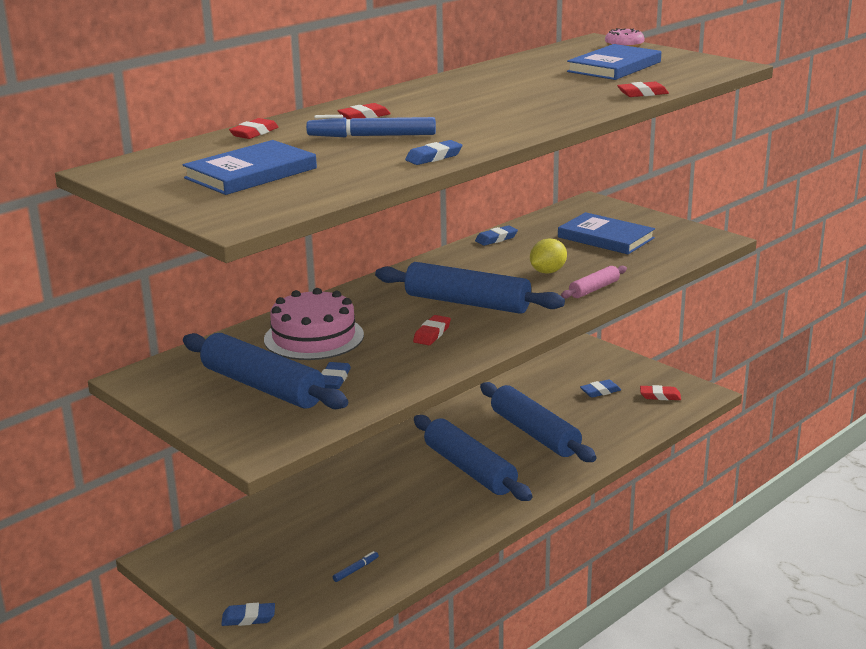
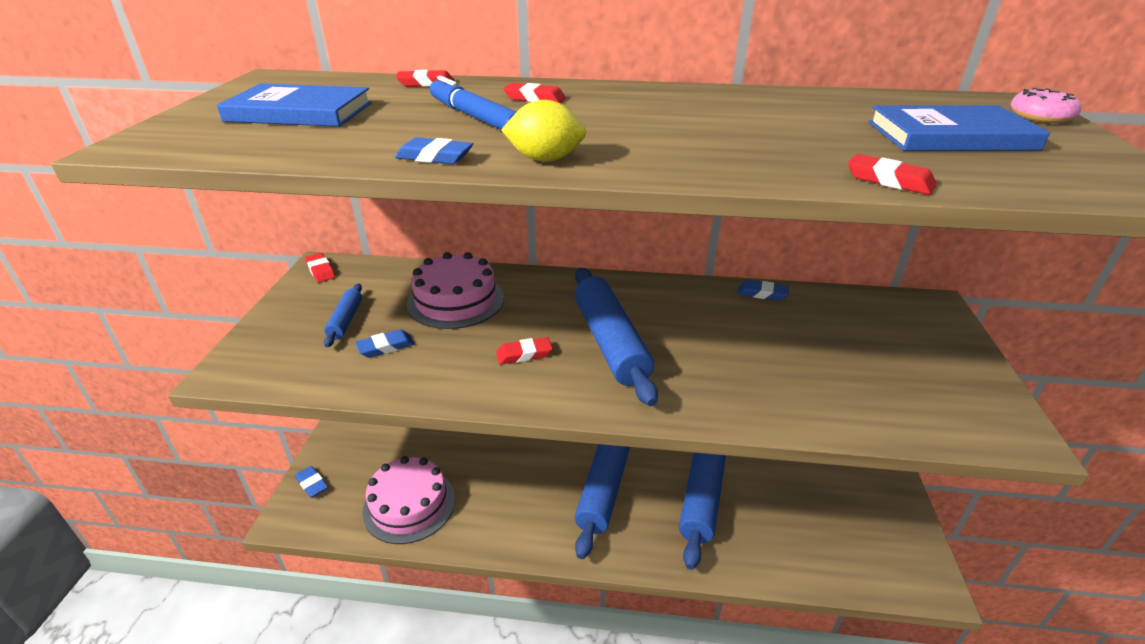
camera: 50 degrees right, 10 degrees up
(263, 386) = (346, 320): blue rolling pin -> blue rolling pin, size x0.49
(356, 570) = (409, 505): blue marker -> pink cake
(547, 272) = (741, 356): yellow lemon -> yellow lemon (545, 159)
(594, 289) = (747, 406): pink rolling pin -> none
(600, 391) = (823, 499): blue eraser -> none
(605, 238) = (875, 353): blue book -> none
(660, 396) = (877, 550): red eraser -> red eraser (320, 270)

